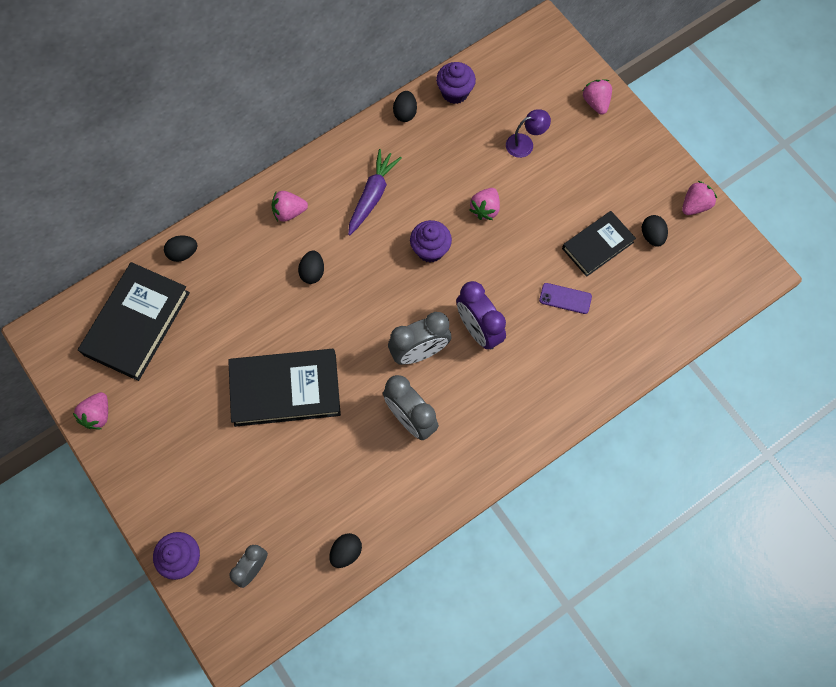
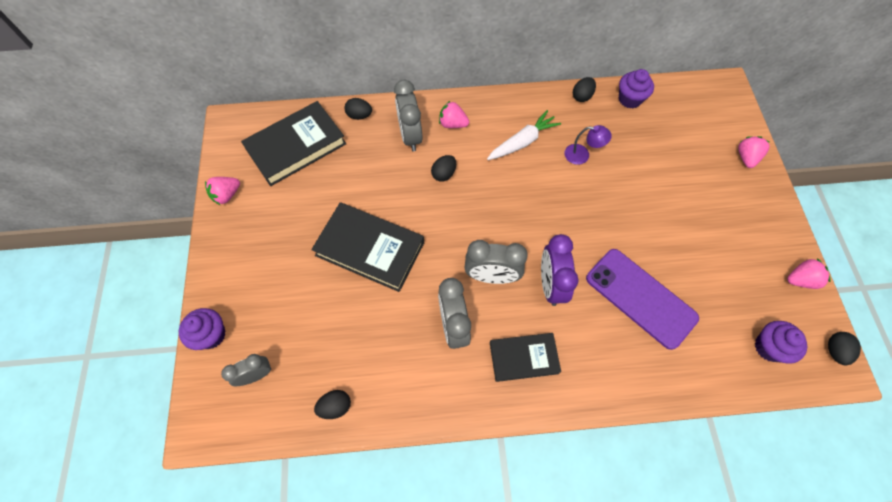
camera: 30 degrees right, 5 degrees down
(252, 248) = (410, 136): none -> grey clock
(372, 196) = (522, 142): purple carrot -> white carrot
(430, 249) = (545, 202): purple cupcake -> purple cupcake (769, 347)
(485, 209) = (608, 194): pink strawberry -> none
(525, 143) = (668, 161): purple lamp -> purple lamp (582, 155)
(565, 298) = (640, 298): purple phone -> purple phone, size x2.26
(597, 245) = (692, 269): black book -> black book (523, 358)
(652, 236) = (747, 285): black egg -> black egg (834, 351)

